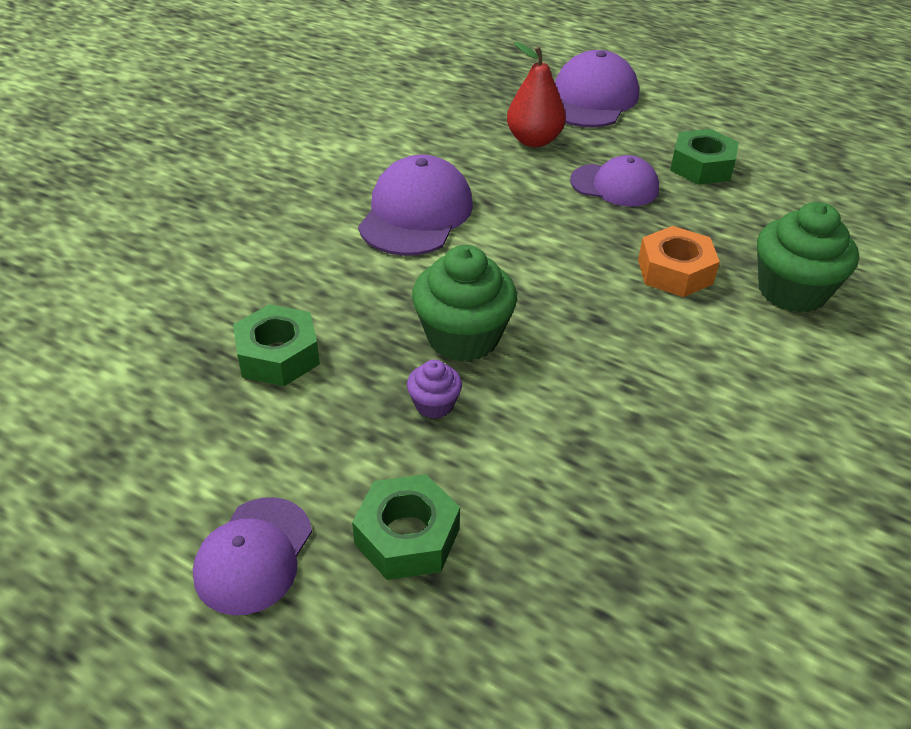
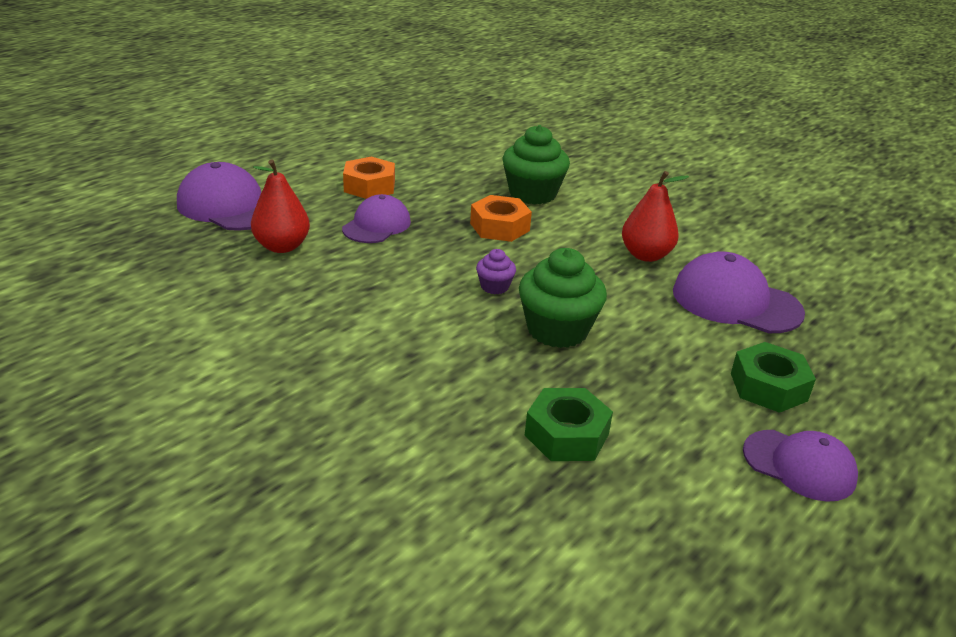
camera: 80 degrees left, 10 degrees down
(416, 214) = (371, 328): purple cap -> purple cap (735, 301)
(434, 404) = (635, 356): purple cupcake -> purple cupcake (494, 286)
(690, 411) = (646, 255): none -> red pear
(701, 166) = (369, 186): green nut -> orange nut

